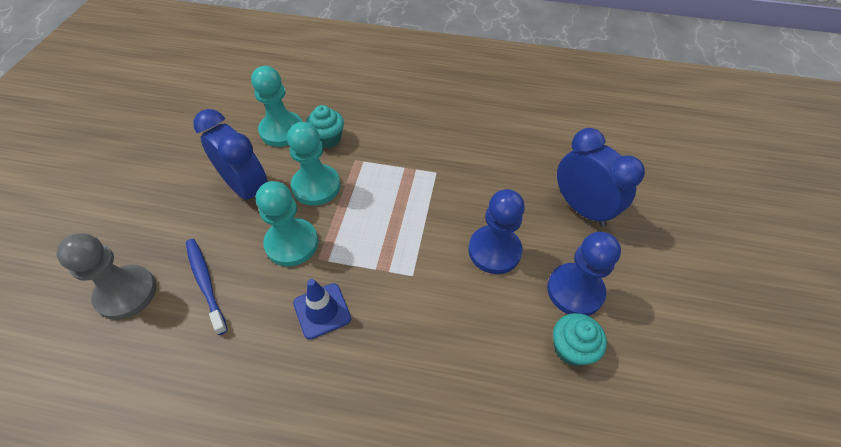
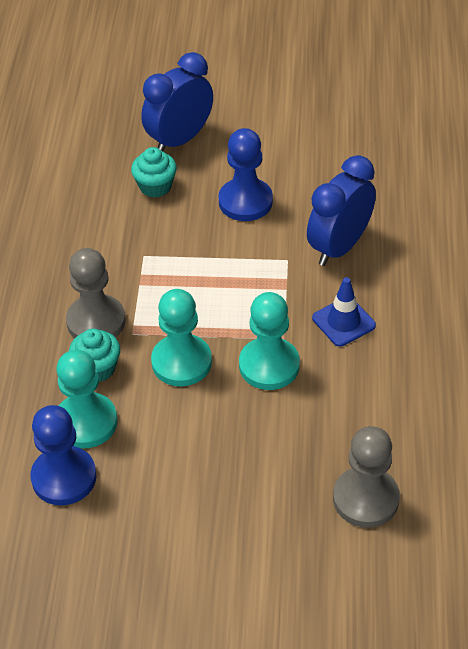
camera: 95 degrees left, 5 degrees down
(205, 283) = (336, 429): blue toothbrush -> none
(247, 189) = (196, 431): blue clock -> blue clock (339, 247)
(372, 140) = (96, 321): none -> grey pawn
(571, 348) = (336, 150): turquoise cupcake -> turquoise cupcake (155, 186)
(575, 291) = (279, 147): blue pawn -> blue pawn (64, 477)

